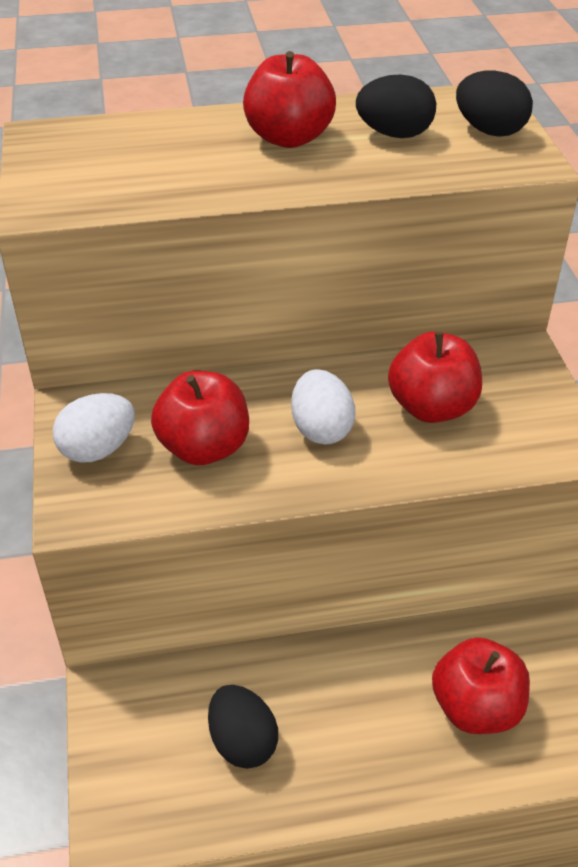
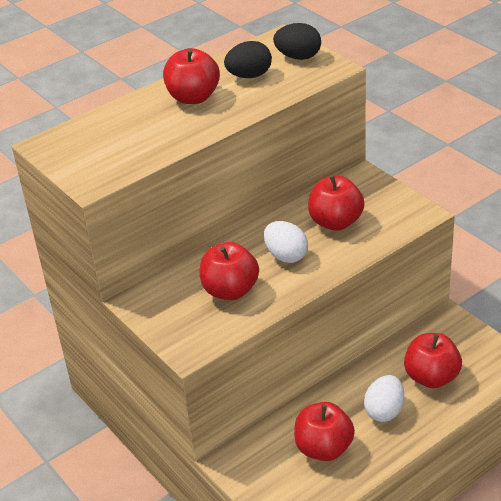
camera: 25 degrees left, 5 degrees down
(98, 449) = (171, 315): white egg -> white egg (384, 411)
(242, 742) = (324, 448): black egg -> red apple

